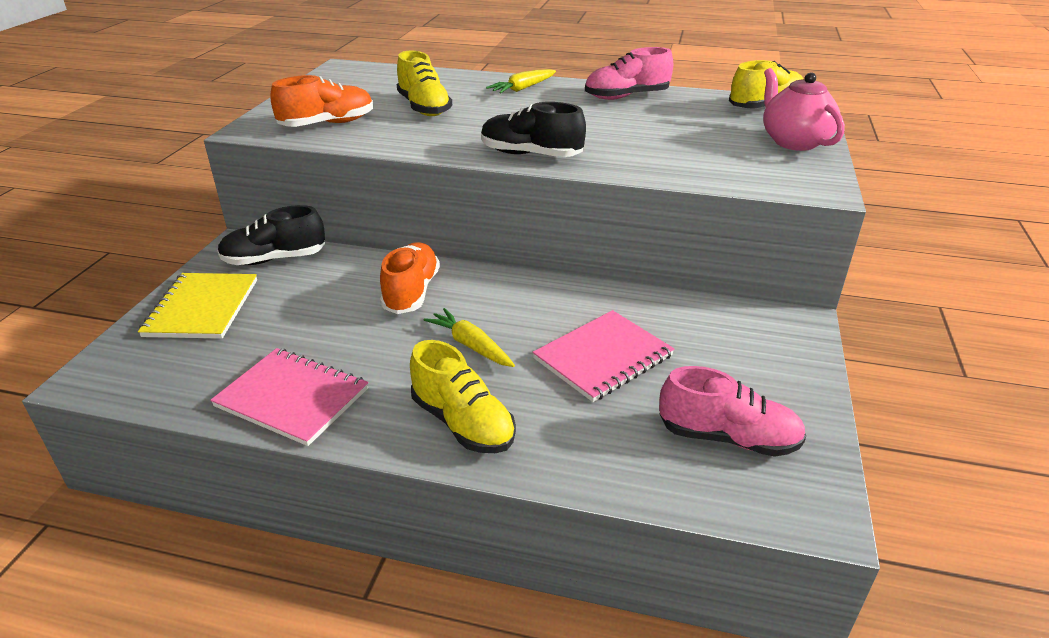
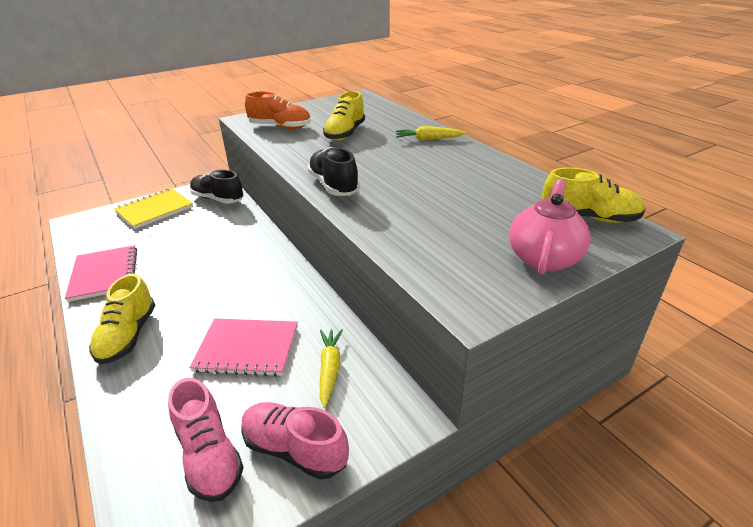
camera: 45 degrees right, 0 degrees up
(411, 292) = (236, 248): orange shoe -> none
(470, 345) = (206, 295): yellow carrot -> yellow carrot (329, 369)
(626, 97) = (487, 168): pink shoe -> pink shoe (295, 449)

